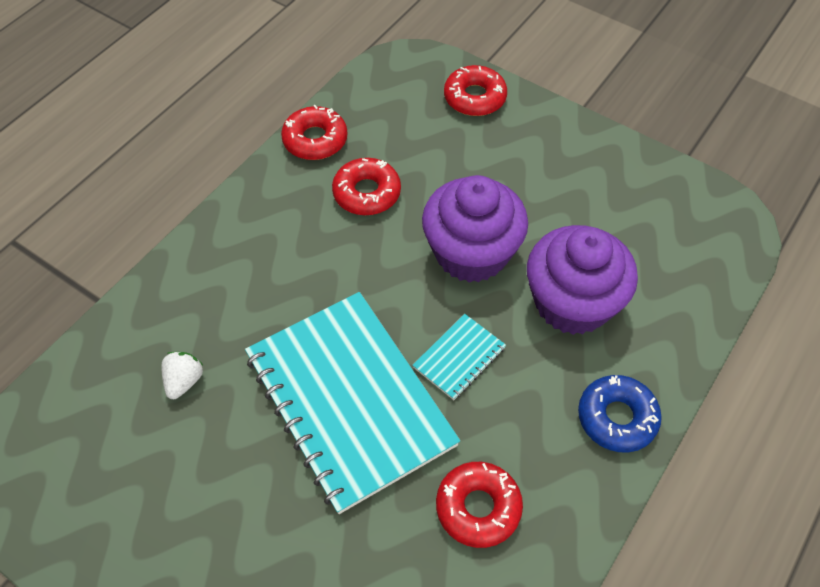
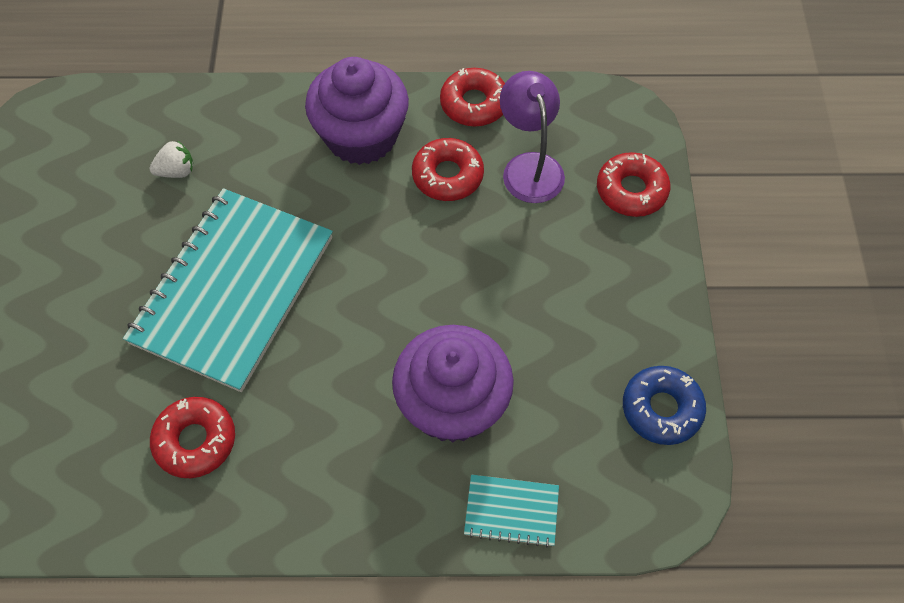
camera: 55 degrees right, 5 degrees up
(403, 140) = (529, 166): none -> purple lamp
(459, 358) = (328, 345): turquoise notebook -> turquoise notebook (511, 511)
(471, 253) = (445, 292): purple cupcake -> purple cupcake (361, 136)
(617, 418) = (353, 506): blue donut -> blue donut (661, 409)

